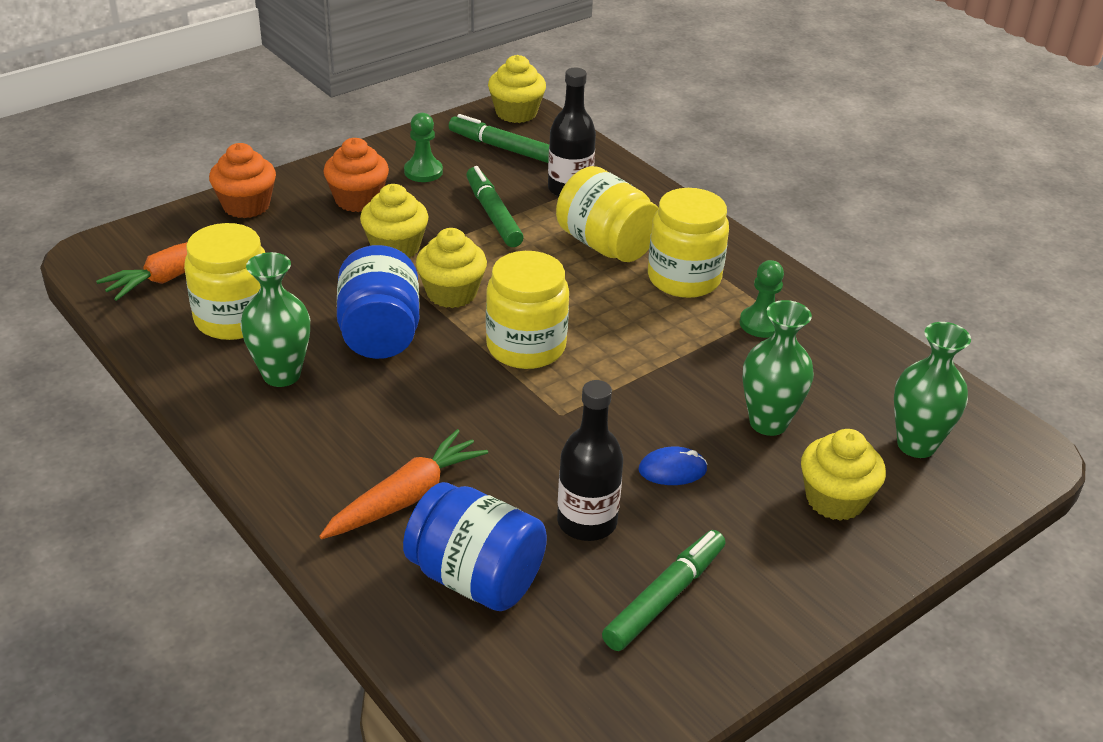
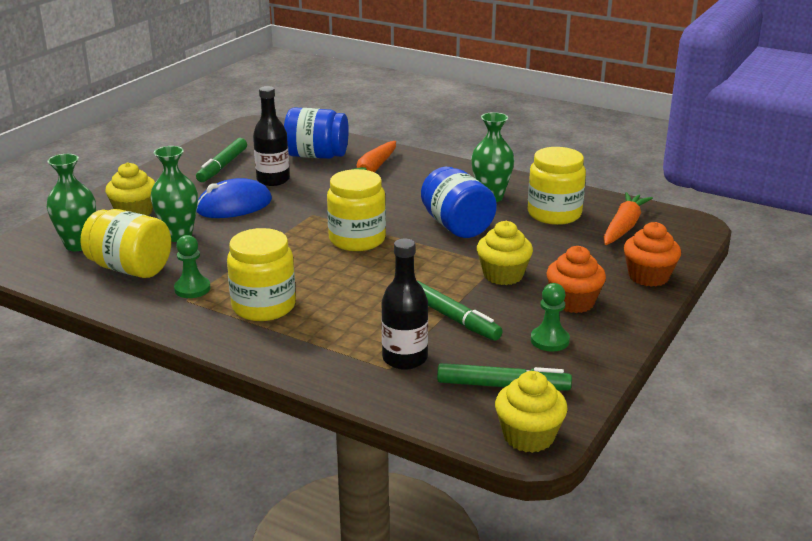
camera: 160 degrees right, 10 degrees down
(451, 293) = (433, 257): yellow cupcake -> none
(606, 245) = (341, 316): yellow jar -> yellow jar (130, 268)
(672, 470) = (234, 205): blue mouse -> blue mouse, size x1.87

